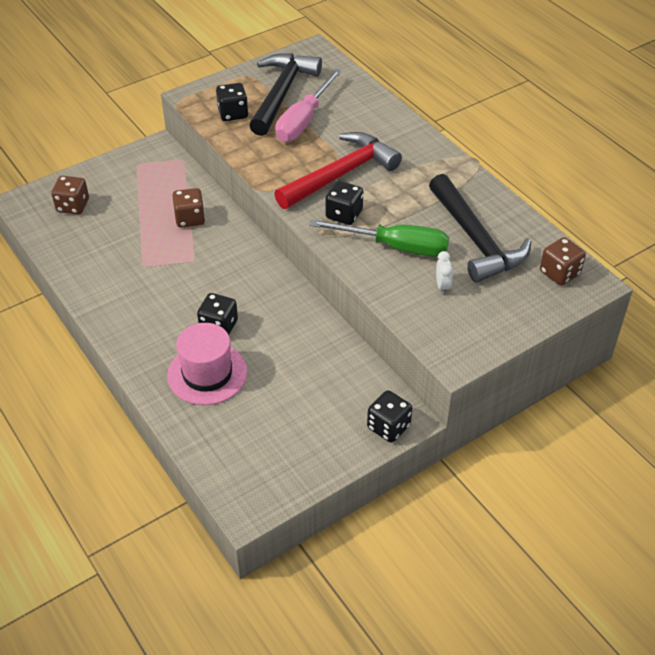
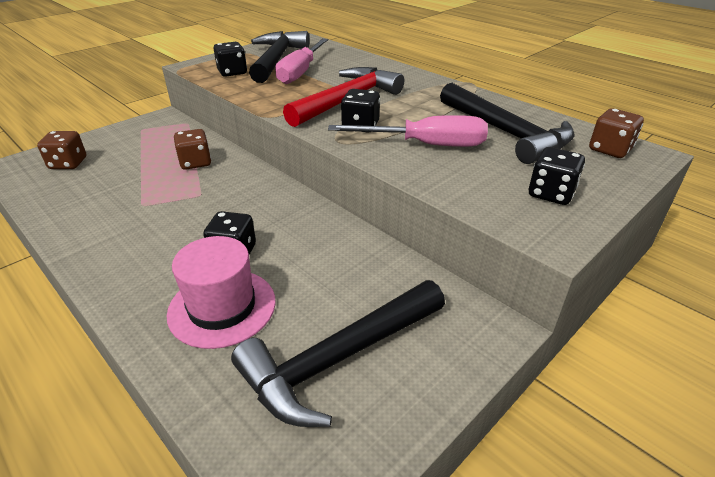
camera: 10 degrees left, 10 degrees down
(285, 425) = (338, 359): none -> black hammer
(388, 427) = (479, 342): black dice -> black dice (551, 193)
(395, 247) = (426, 145): green screwdriver -> pink screwdriver
(442, 286) = (494, 171): white clock -> none

